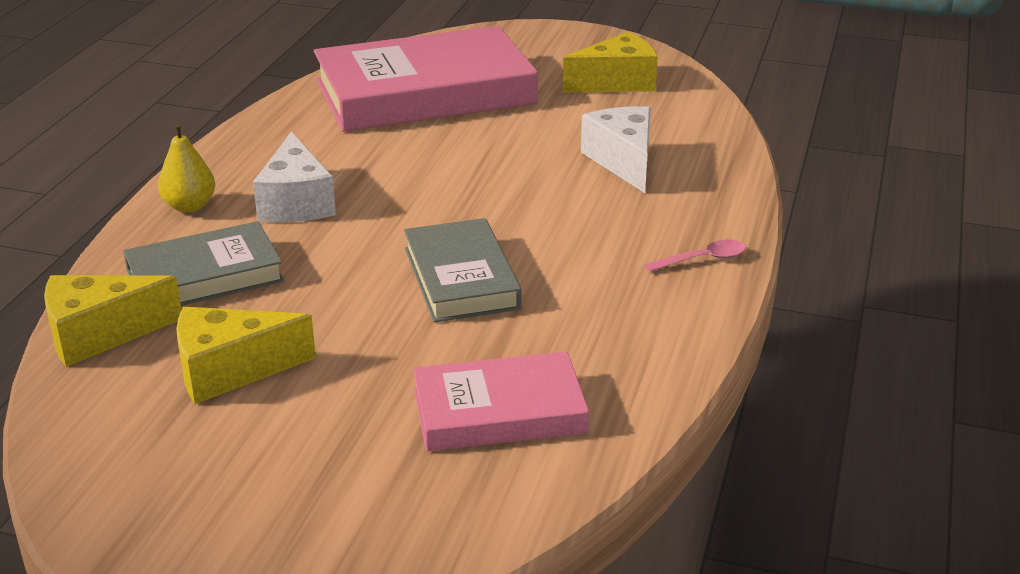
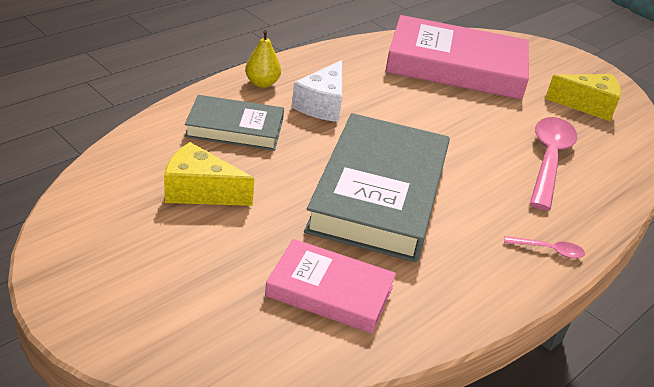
camera: 25 degrees right, 5 degrees up
(100, 334) = (152, 138): yellow cheese -> none
(461, 278) = (379, 193): grey book -> grey book, size x1.80
(623, 161) = (548, 160): white cheese -> pink spoon

